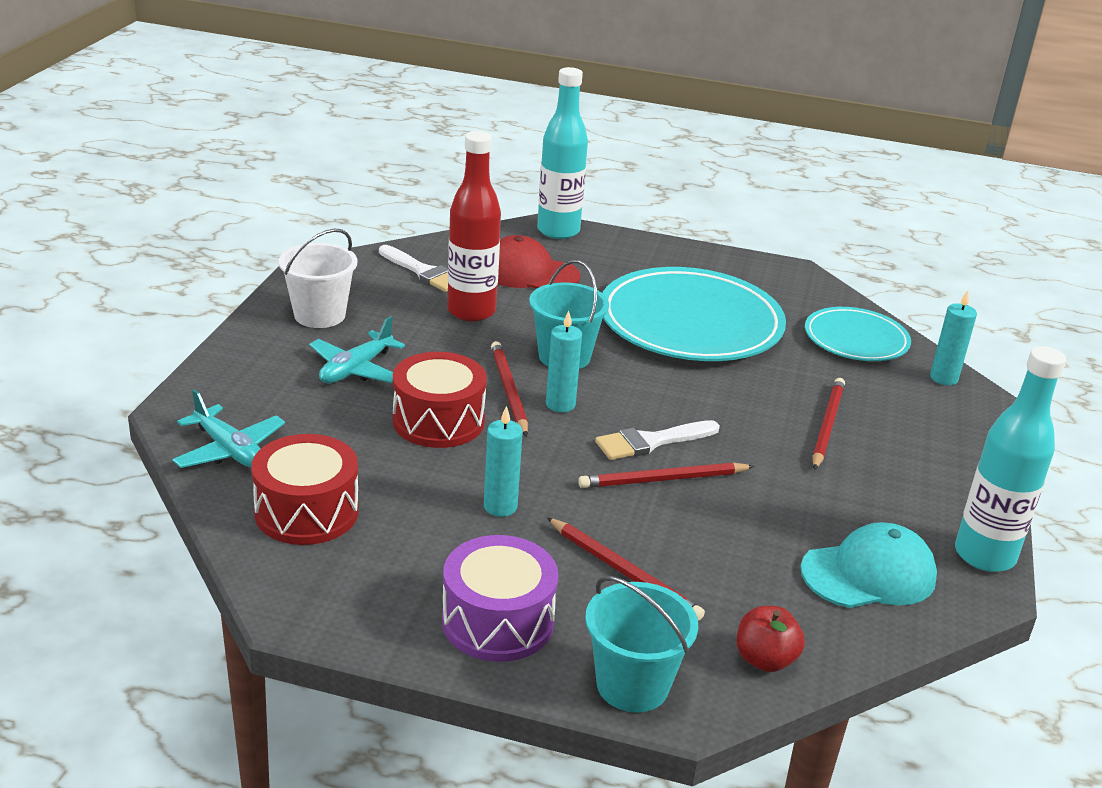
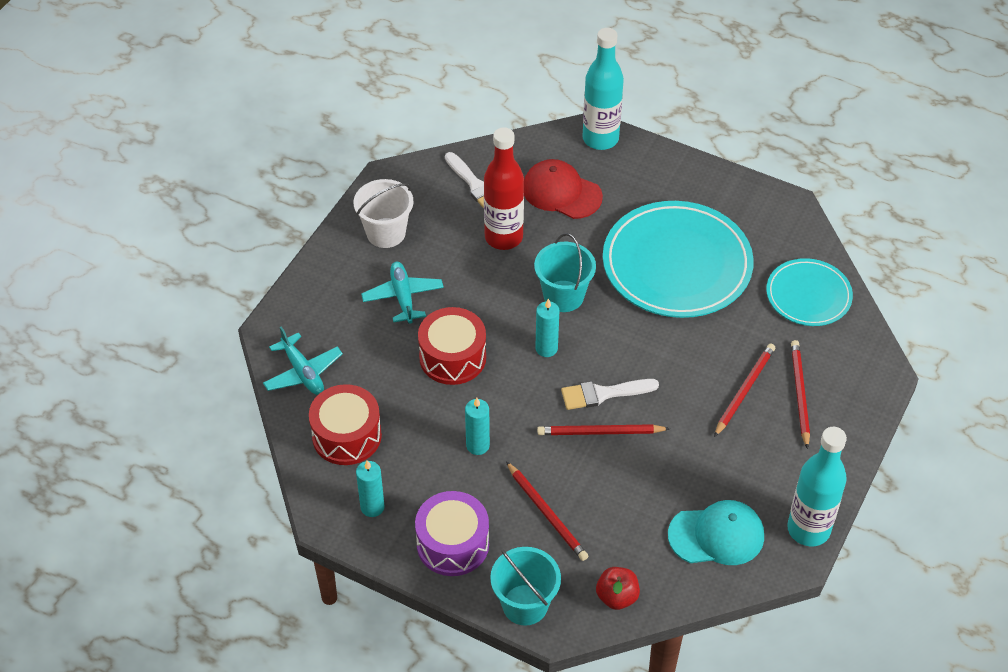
camera: 15 degrees right, 20 degrees up
(356, 369) = (403, 297): turquoise plane -> turquoise plane turned 120 degrees clockwise
(508, 391) = (511, 330): red pencil -> red pencil (799, 394)
(943, 378) = (862, 347): turquoise candle -> turquoise candle (372, 507)

